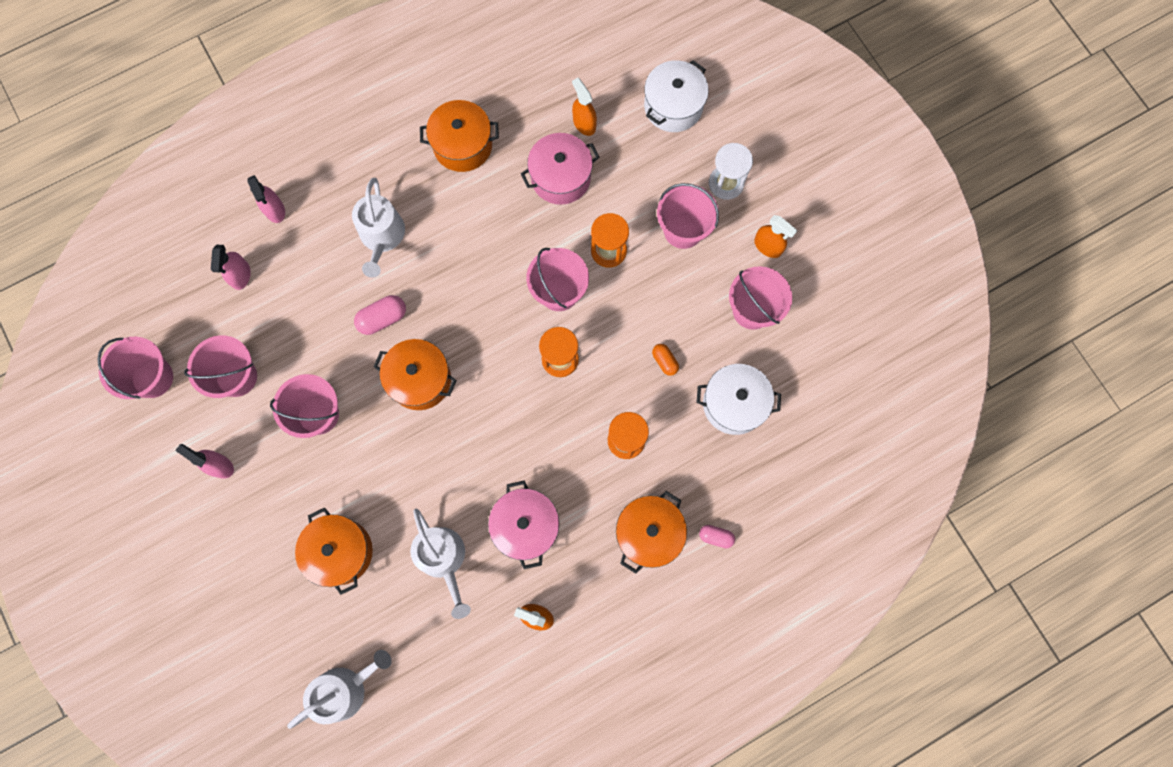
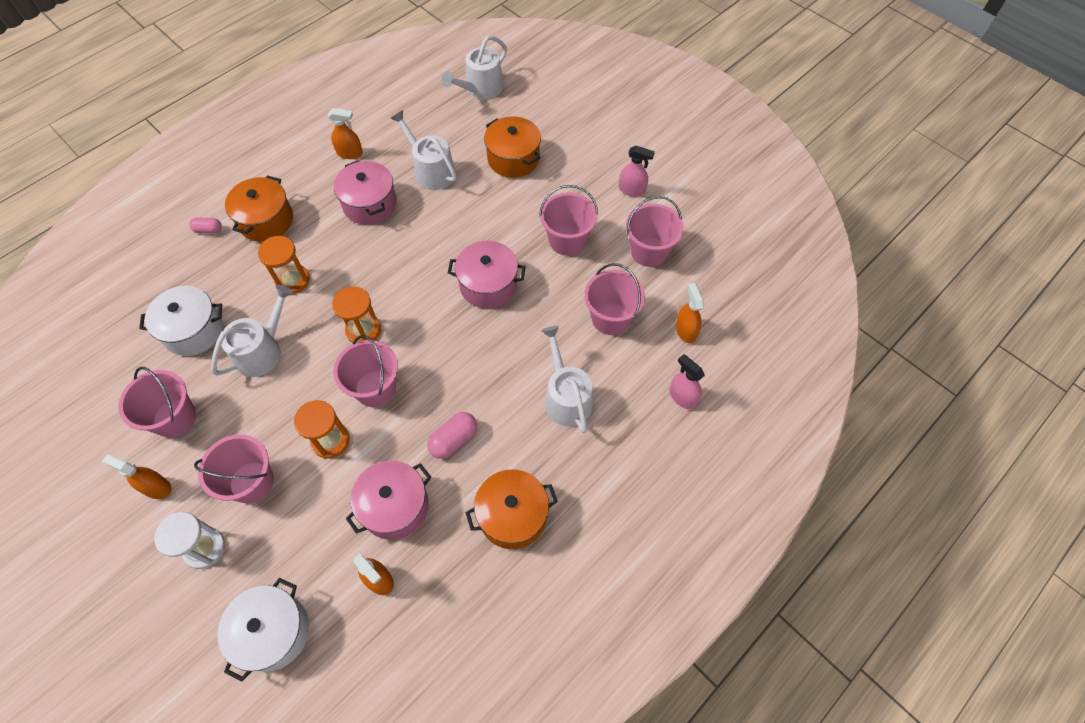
camera: 165 degrees right, 15 degrees down
(152, 378) = (718, 235): pink bucket -> pink bucket (610, 318)
(240, 275) = (685, 330): pink spray bottle -> orange spray bottle
(383, 318) = (539, 325): pink capsule -> pink capsule (453, 440)
(420, 380) = (488, 285): orange pot -> pink pot
(664, 361) = (262, 351): orange capsule -> white watering can

